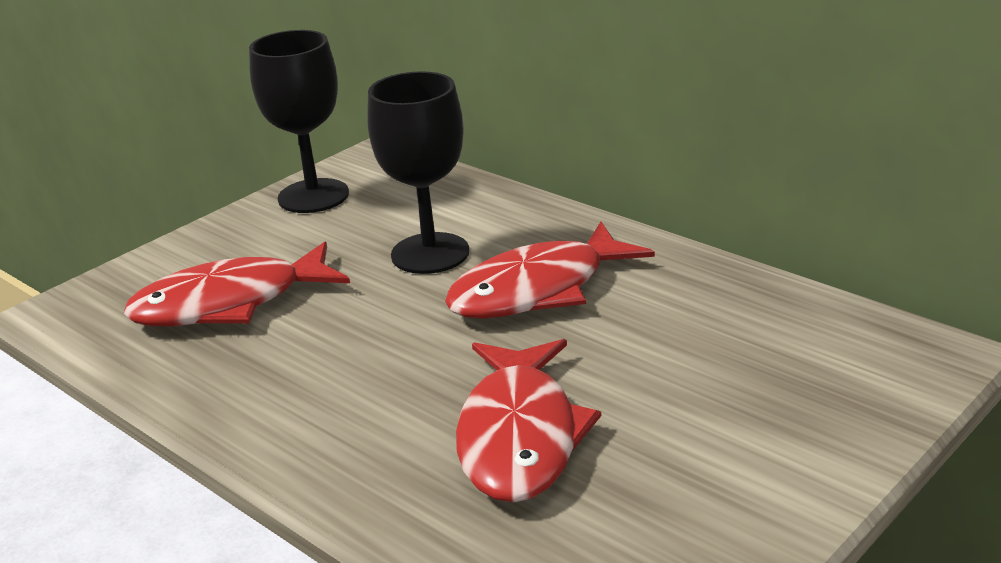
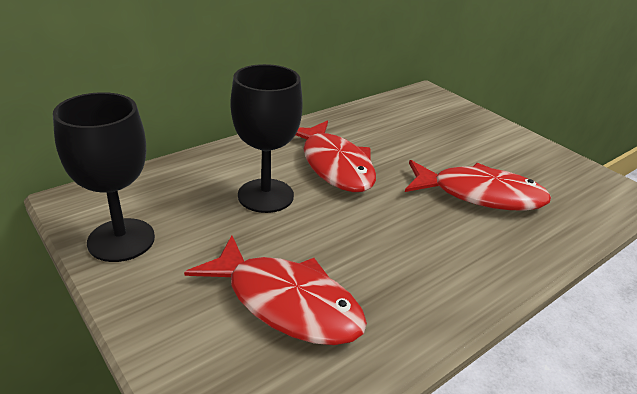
camera: 85 degrees left, 5 degrees up
(229, 304) = (287, 302): red fish -> red fish turned 45 degrees counterclockwise

